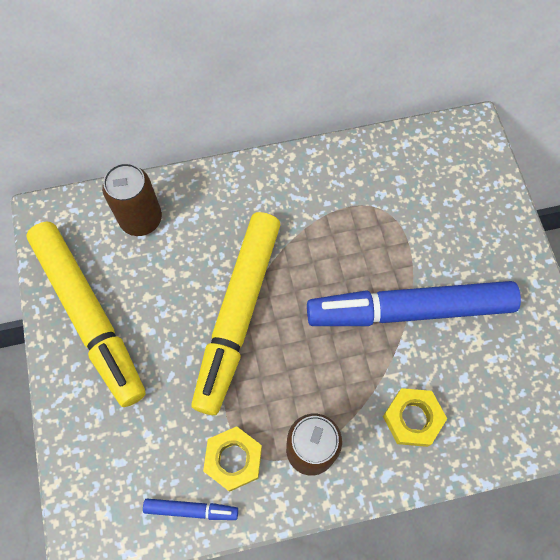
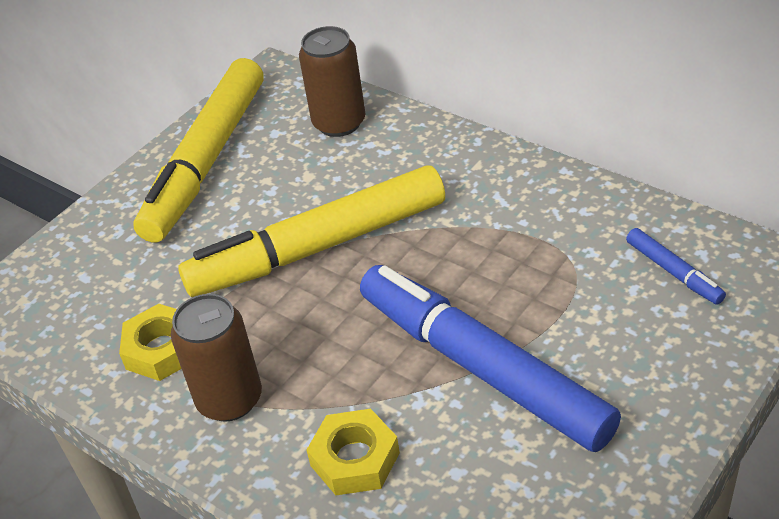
camera: 55 degrees right, 25 degrees down
(191, 510) = (81, 355): blue marker -> blue marker (674, 272)

